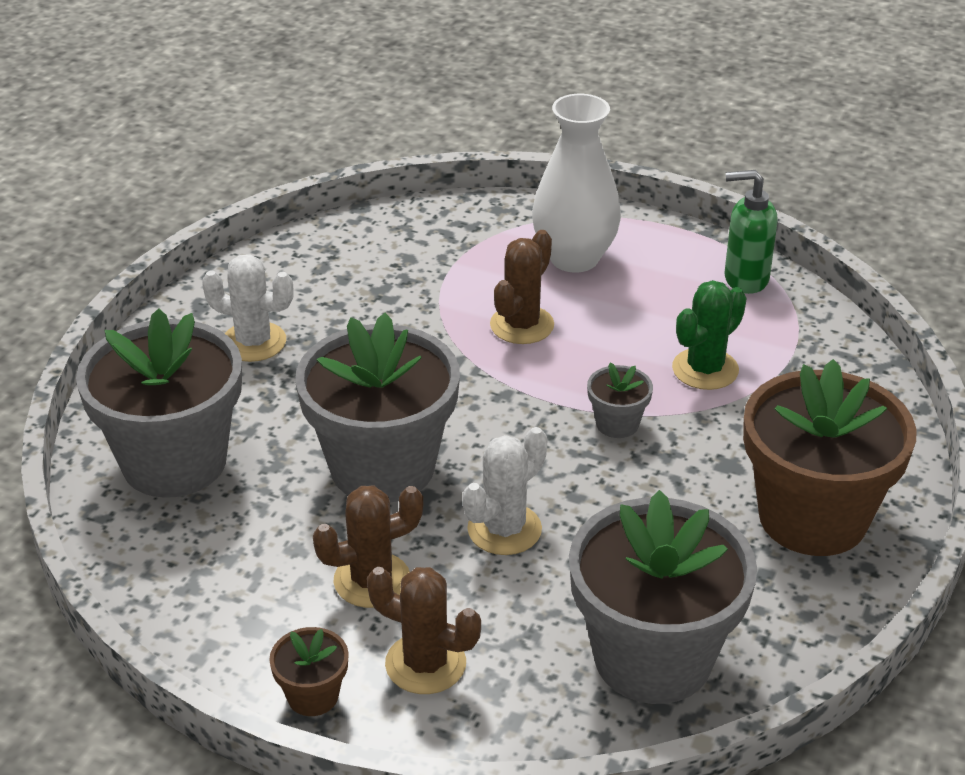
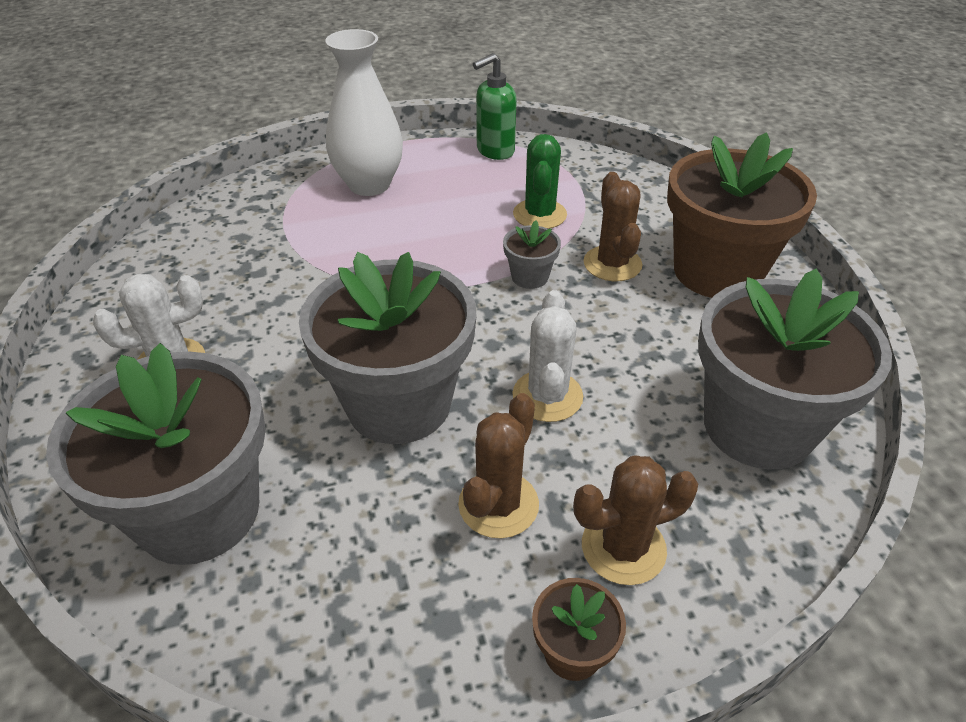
camera: 40 degrees left, 5 degrees up
(522, 325) = (384, 244): brown cactus -> brown cactus (612, 264)

